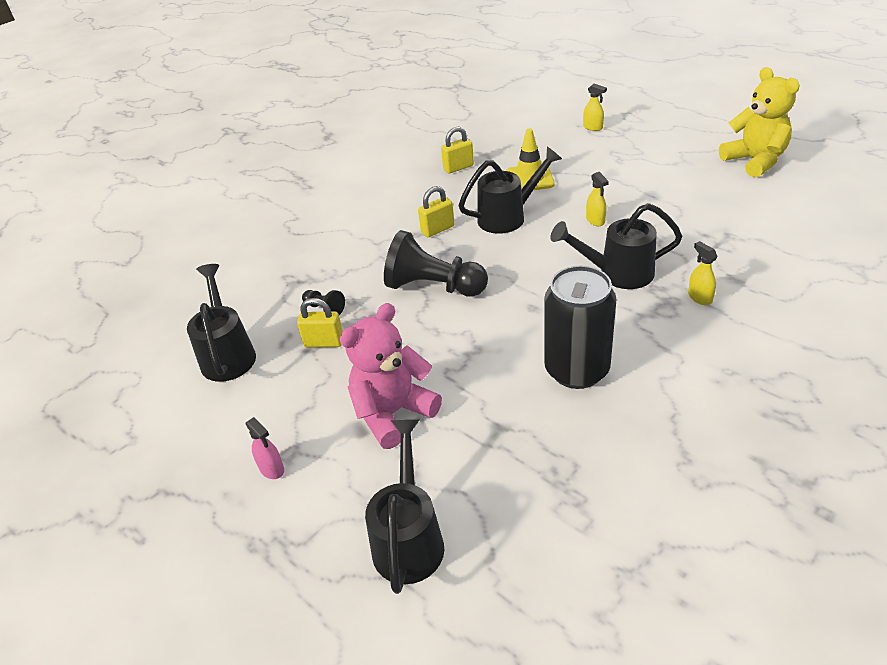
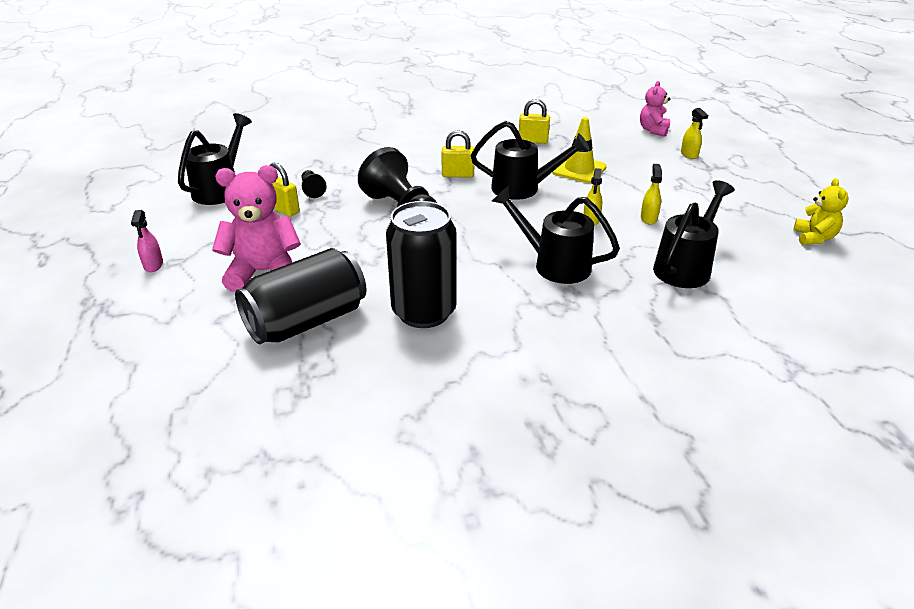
camera: 30 degrees right, 5 degrees down
(409, 538) = (168, 349): black watering can -> black watering can (685, 267)
(495, 435) = (307, 321): none -> black can
(540, 116) = (653, 130): none -> pink teddy bear
(699, 297) = (599, 314): yellow spray bottle -> yellow spray bottle (648, 218)
(755, 161) = (814, 238): yellow teddy bear -> yellow teddy bear, size x0.59

